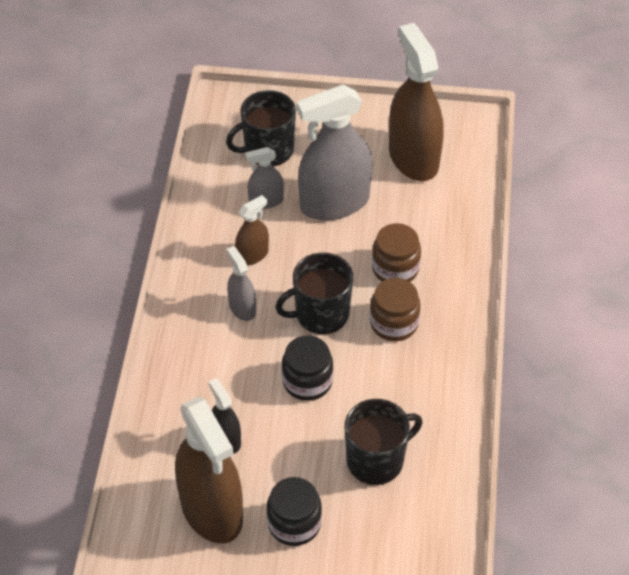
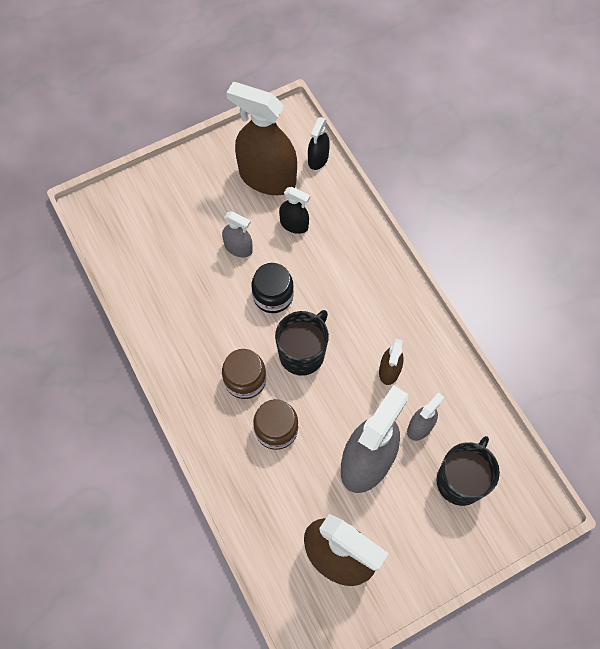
camera: 145 degrees right, 15 degrees up
(136, 496) = (318, 159): none -> black spray bottle
(242, 308) = (360, 322): grey spray bottle -> grey spray bottle (238, 248)
(294, 523) = (212, 200): black jar -> none
(376, 460) = (188, 270): black mug -> none

